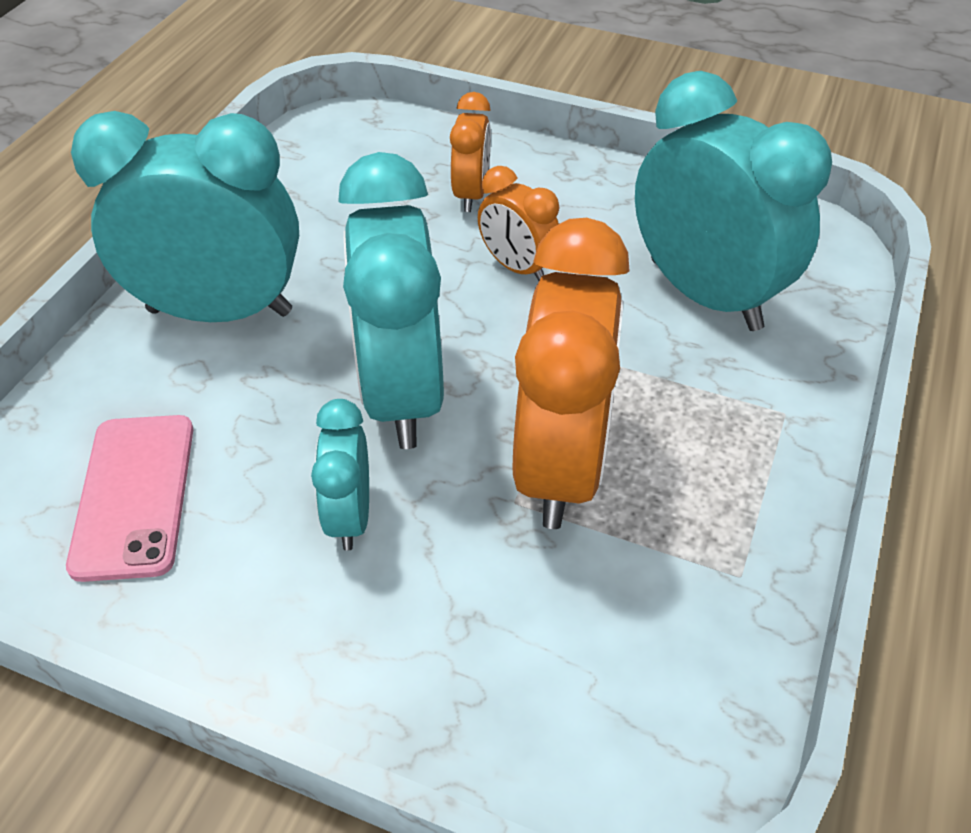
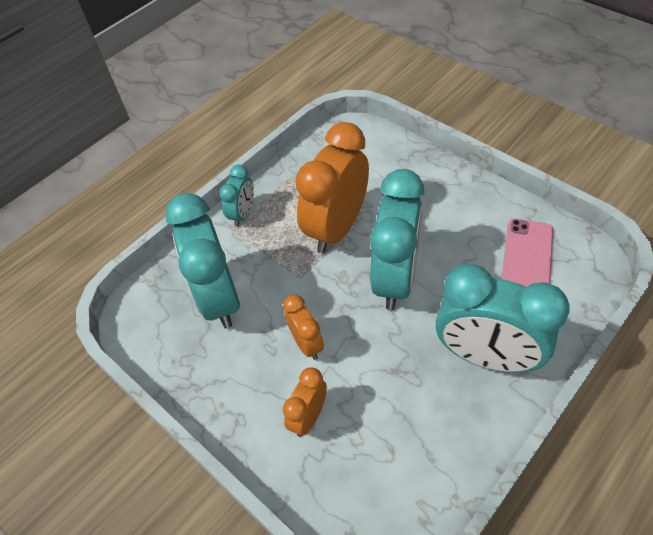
camera: 155 degrees left, 5 degrees up
(350, 516) = (432, 227): turquoise clock -> turquoise clock (243, 214)

